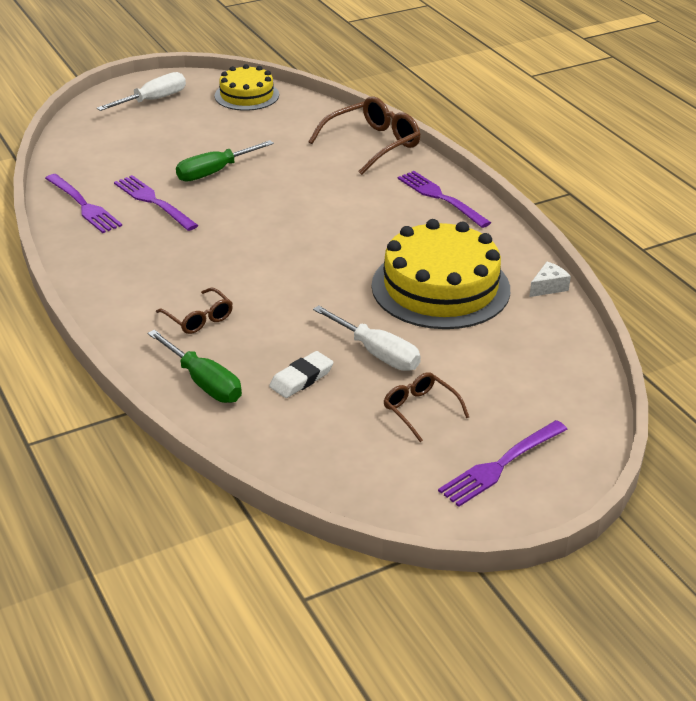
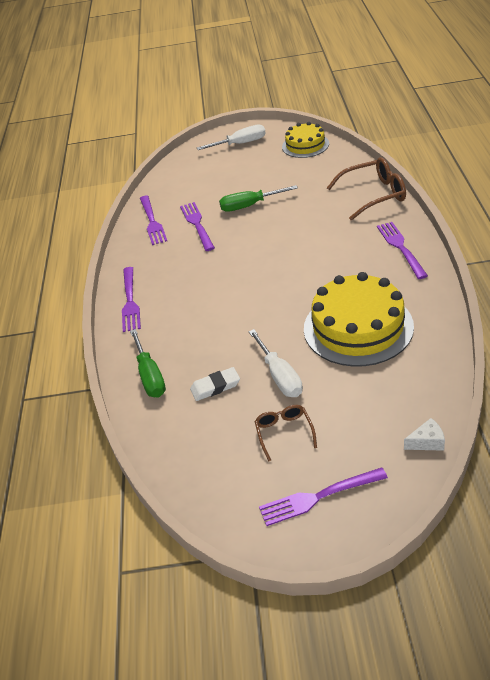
camera: 30 degrees right, 5 degrees up
(115, 303) = (130, 301): none -> purple fork
(198, 318) = (175, 323): brown glasses -> none
(548, 287) = (444, 342): white cheese -> white cheese (427, 442)

